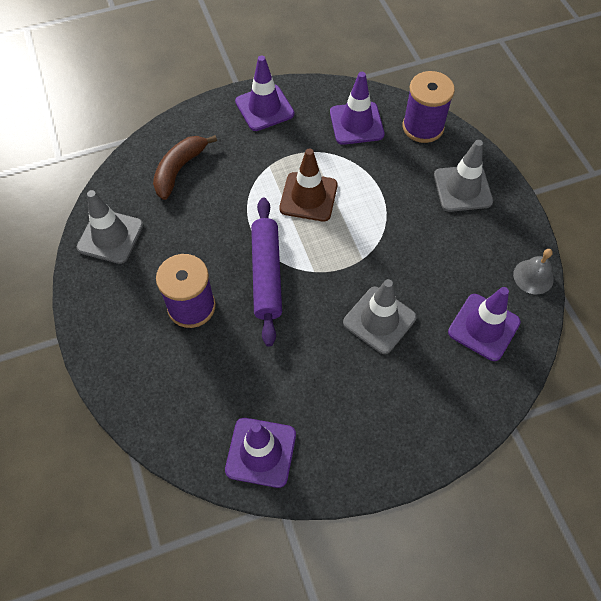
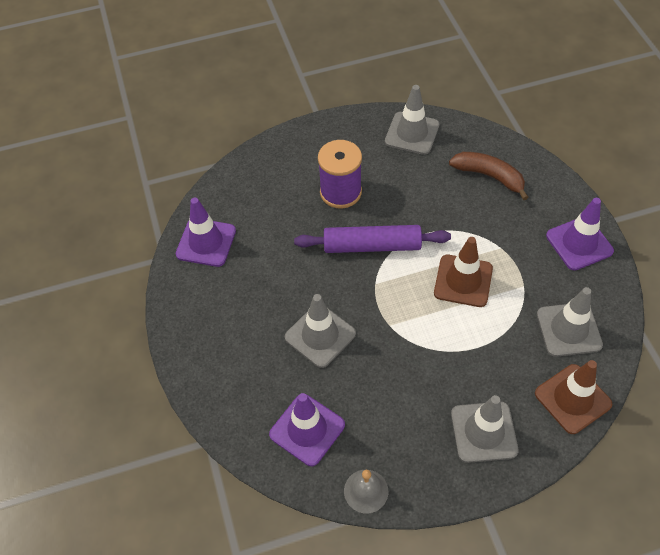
camera: 95 degrees right, 5 degrees down
(356, 123) = (569, 329): purple traffic cone -> grey traffic cone
(423, 127) = (572, 399): purple spool -> brown traffic cone

